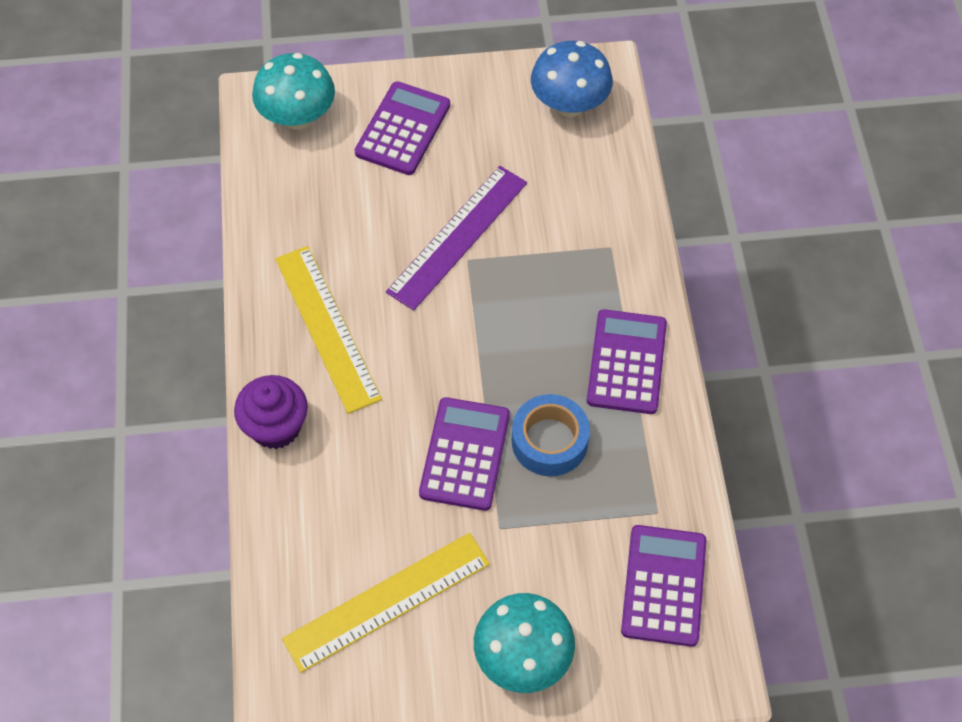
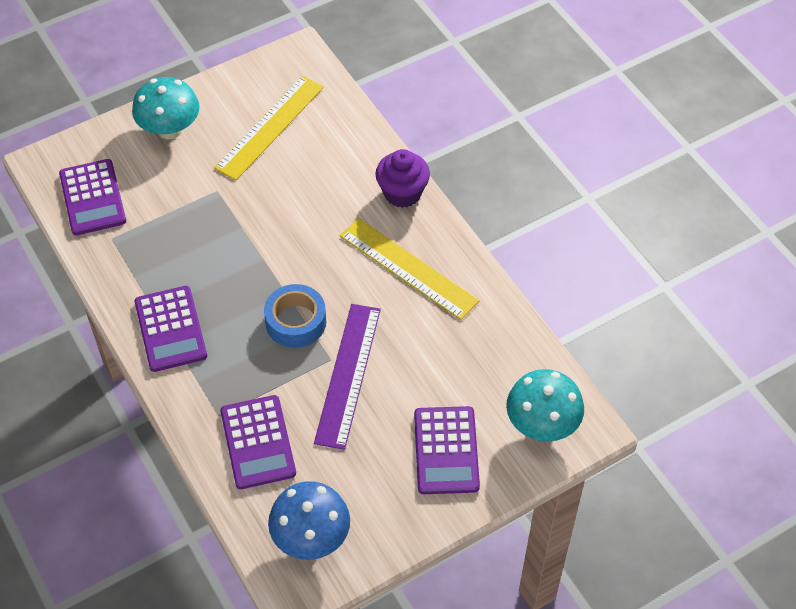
camera: 155 degrees right, 5 degrees down
(464, 454) = (262, 224): purple calculator -> purple calculator (258, 442)
(549, 441) = (206, 254): blue tape -> blue tape (296, 322)

